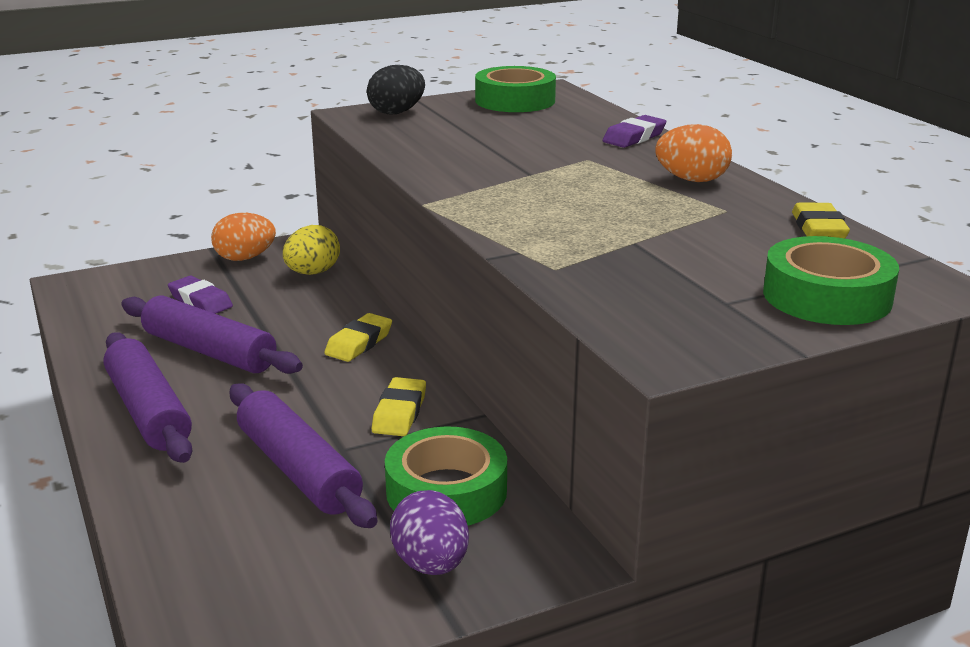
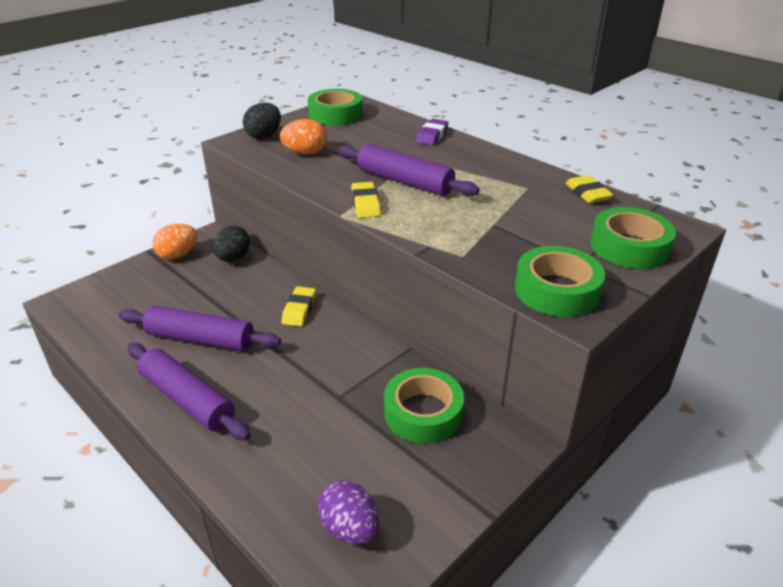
camera: 20 degrees left, 10 degrees up
(200, 301) = (168, 298): purple eraser -> none
(298, 470) = (320, 421): purple rolling pin -> purple rolling pin (405, 181)
(312, 273) = (233, 258): yellow egg -> black egg
(399, 413) = (358, 359): yellow eraser -> yellow eraser (365, 204)
(431, 564) = (446, 471): purple egg -> purple egg (349, 529)
(660, 325) = (557, 290): none -> green tape
(692, 180) = (490, 166): orange egg -> orange egg (305, 153)

